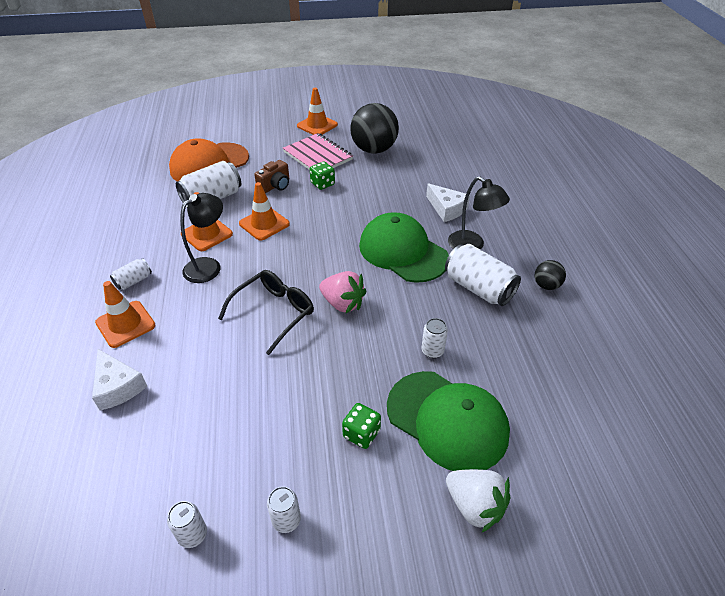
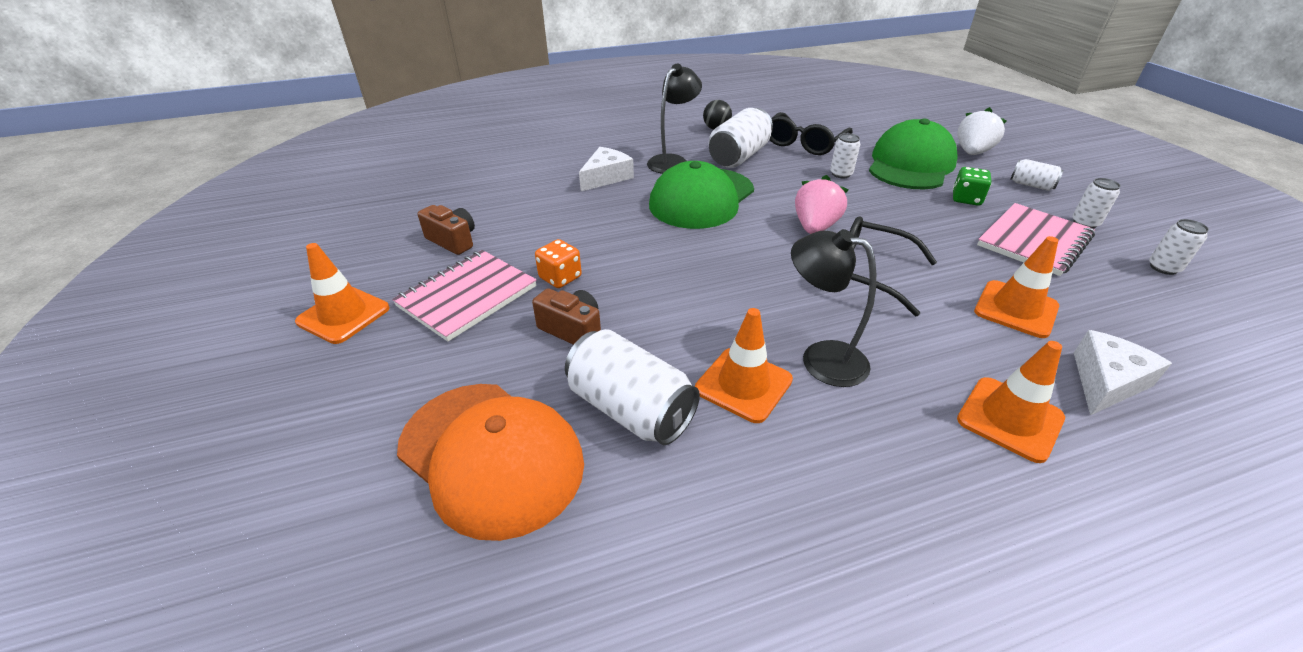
camera: 100 degrees left, 5 degrees down
(134, 281) = (918, 448): white can -> white can (1031, 185)
(264, 224) = (688, 320): orange traffic cone -> orange traffic cone (1015, 309)
(273, 448) = (1034, 241): none -> pink notebook
(322, 184) = (560, 277): green dice -> orange dice
(374, 150) = (453, 241): black ball -> brown camera
(508, 344) = (804, 143): none -> black glasses

